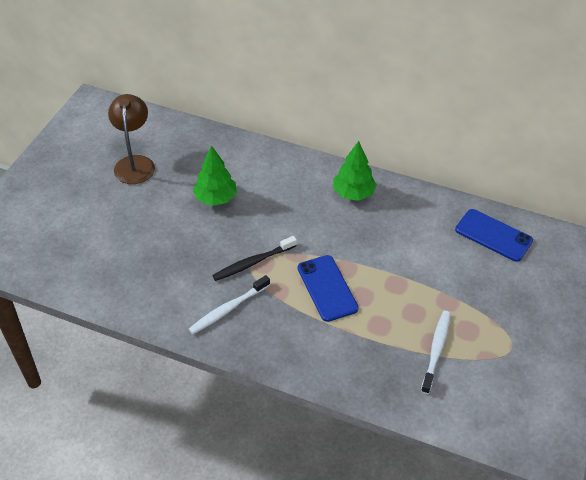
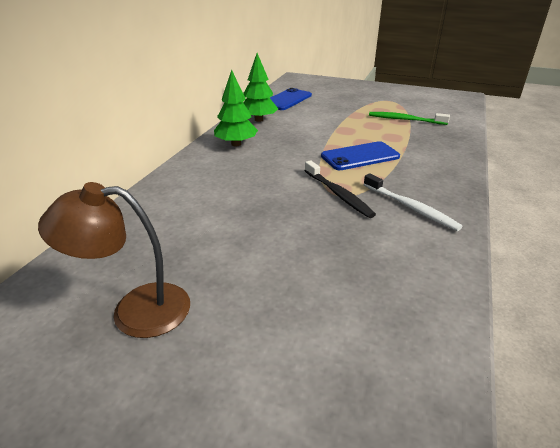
camera: 90 degrees left, 15 degrees down
(215, 198) = (233, 223): green tree -> green tree (259, 120)
(436, 350) = (405, 120): white toothbrush -> green toothbrush

